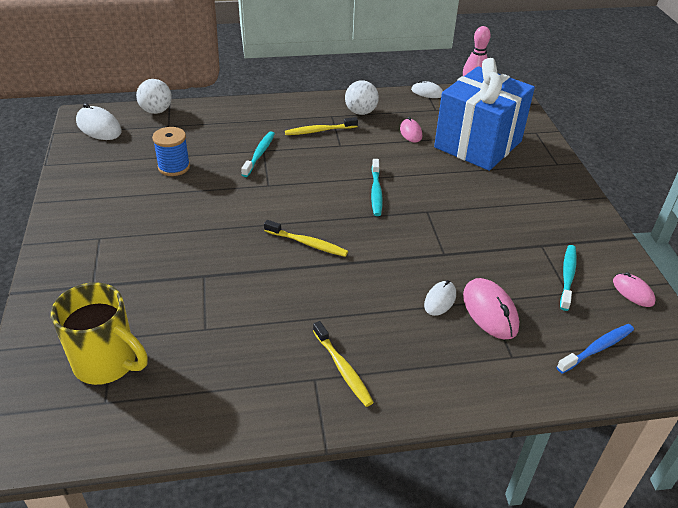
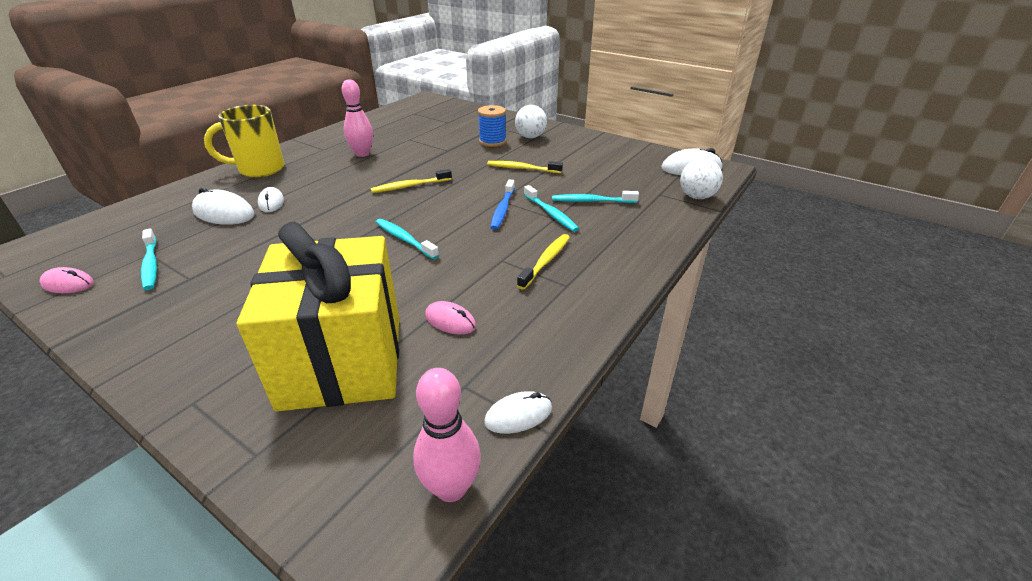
camera: 135 degrees right, 5 degrees down
(107, 363) = (434, 118): yellow mug -> yellow mug (260, 169)
(174, 167) = (584, 176): blue spool -> blue spool (492, 142)
(217, 146) = (592, 201): none -> turquoise toothbrush
(286, 331) = (362, 154): none -> pink bowling pin
(343, 368) = (310, 156): yellow toothbrush -> yellow toothbrush (522, 169)
(360, 112) = (546, 310): white ball -> white ball (530, 137)
(478, 144) = (343, 360): blue gift -> yellow gift
(490, 311) = (224, 213): pink mouse -> white mouse
(597, 348) = (115, 230): blue toothbrush -> blue toothbrush (502, 209)

